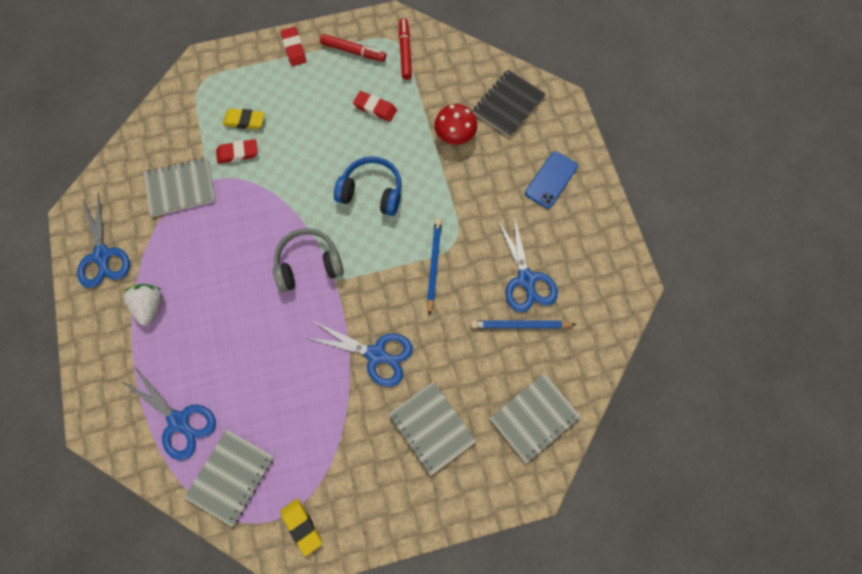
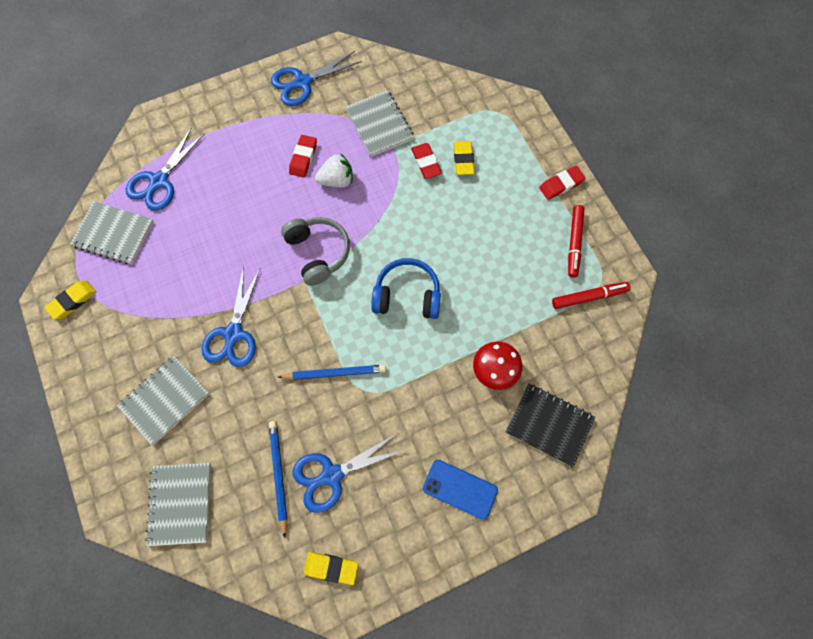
camera: 80 degrees right, 0 degrees up
(150, 306) = (260, 132): white strawberry -> white strawberry (337, 180)
(371, 192) = (407, 295): blue headphones -> blue headphones turned 90 degrees counterclockwise
(375, 108) = (508, 279): red eraser -> red eraser (303, 158)
(534, 418) = (180, 503): grey notebook -> grey notebook turned 45 degrees clockwise
(603, 290) = (331, 567): none -> yellow eraser

